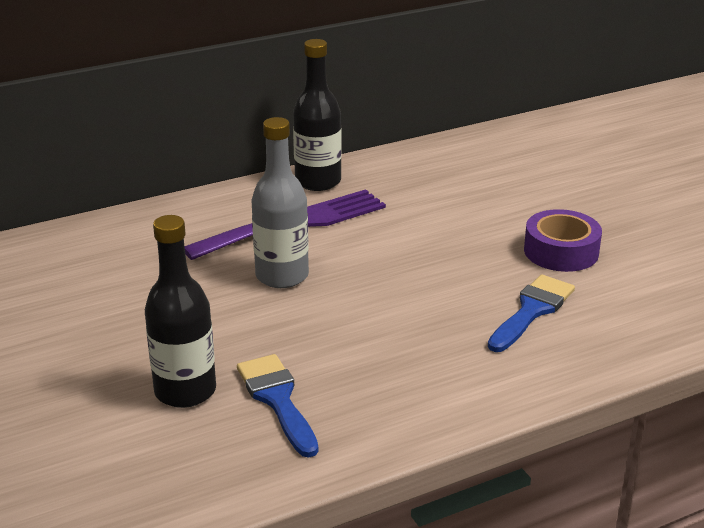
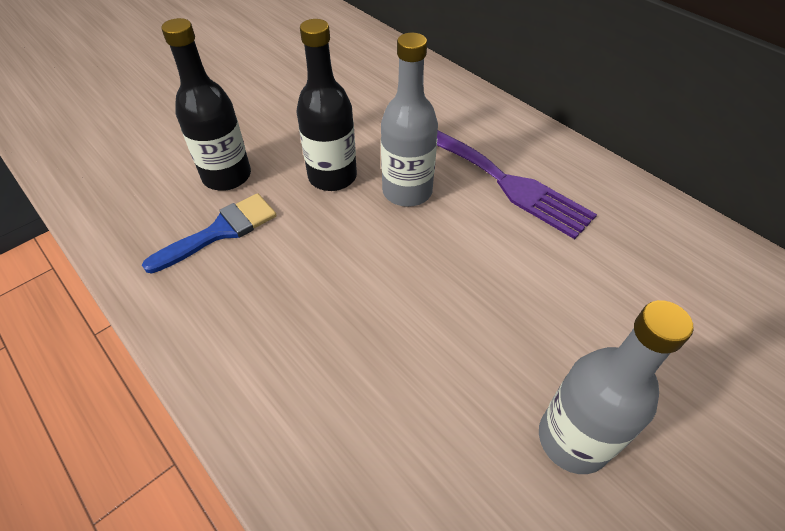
camera: 75 degrees right, 20 degrees up
(318, 181) = (592, 177): black bottle -> black bottle (332, 177)
(532, 310) = (417, 419): blue brush -> none
(561, 251) = (573, 439): purple tape -> grey bottle

